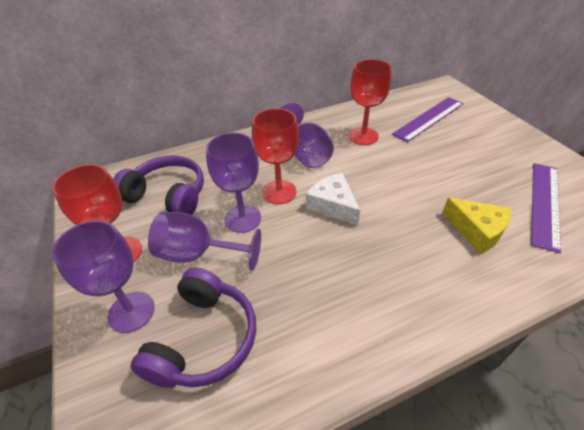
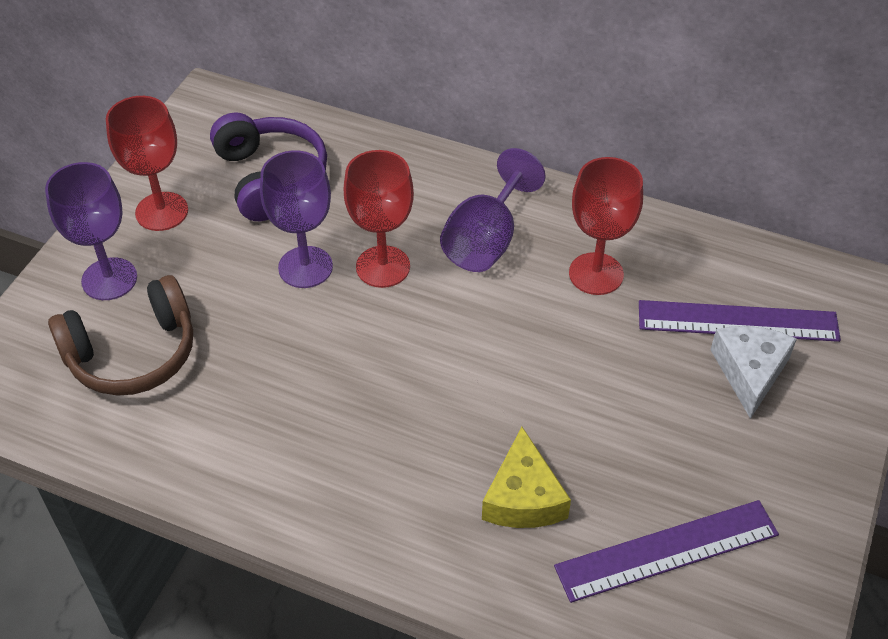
camera: 45 degrees right, 5 degrees up
(198, 254) = (220, 270): purple goblet -> none
(204, 339) = (133, 354): purple headphones -> brown headphones
(333, 205) = (415, 331): white cheese -> white cheese (750, 372)

